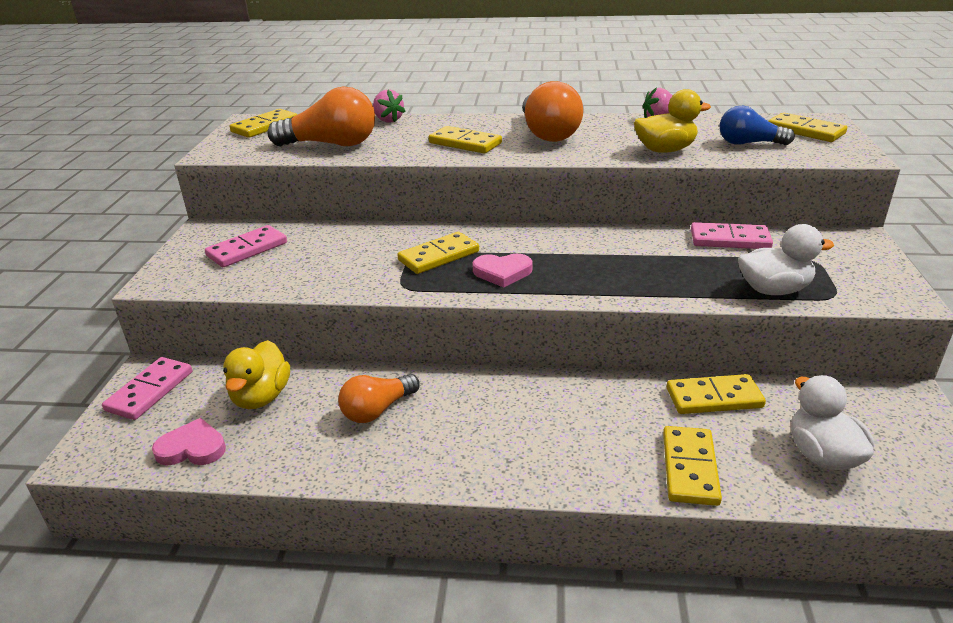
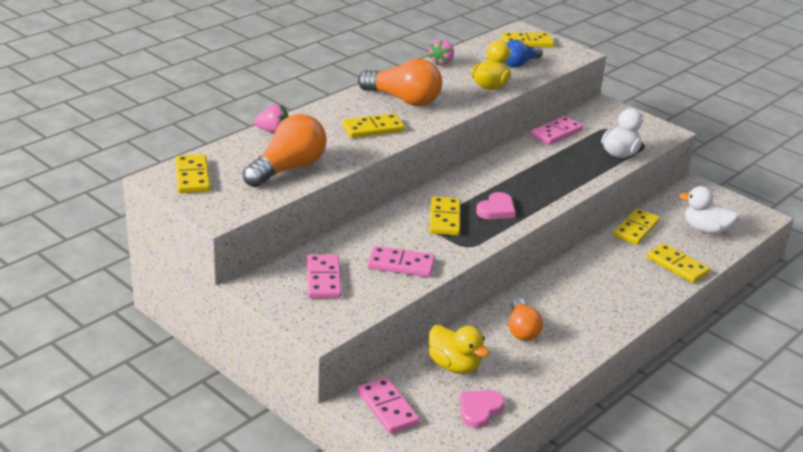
camera: 55 degrees left, 0 degrees up
(320, 270) = (401, 264): none -> pink domino

